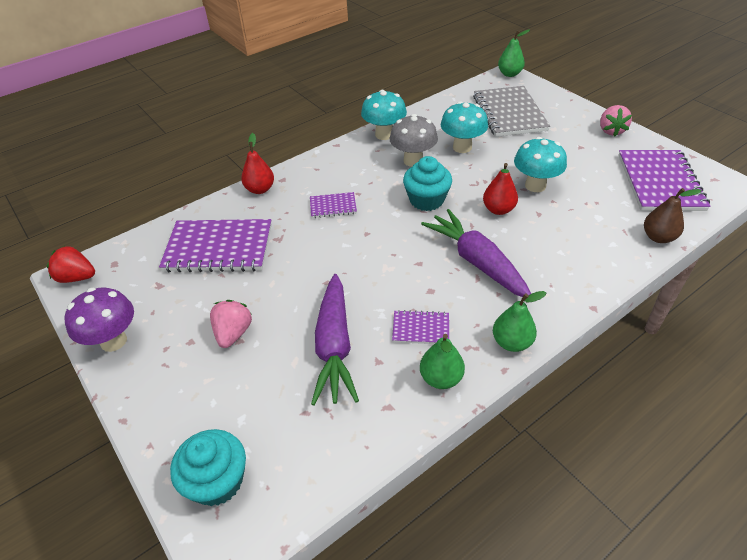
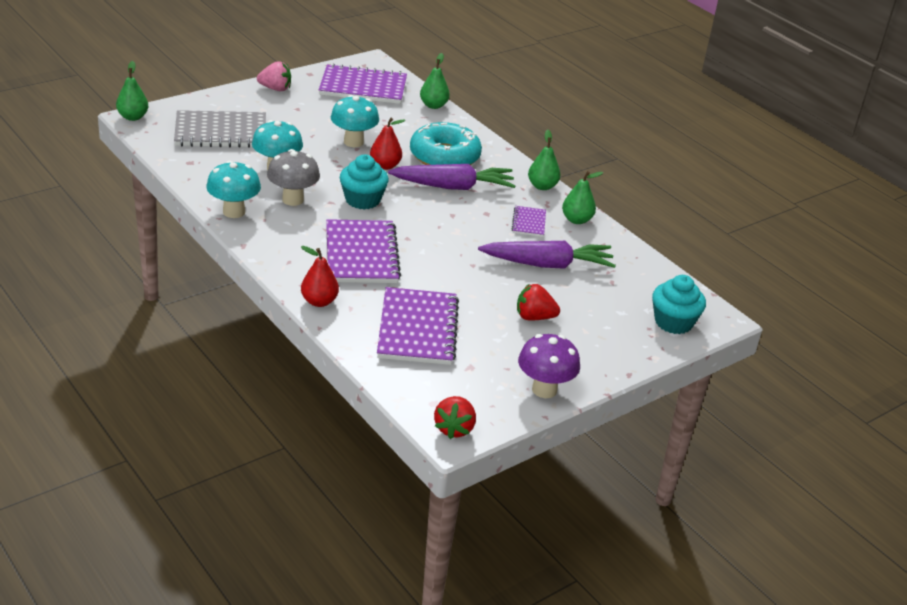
camera: 95 degrees left, 10 degrees down
(233, 333) = (534, 317): pink strawberry -> red strawberry
(333, 206) = (361, 254): purple notebook -> purple notebook, size x2.06
(477, 261) = (453, 187): purple carrot -> purple carrot turned 150 degrees counterclockwise
(541, 252) = (444, 156): none -> turquoise donut
(658, 237) = (433, 105): brown pear -> green pear

